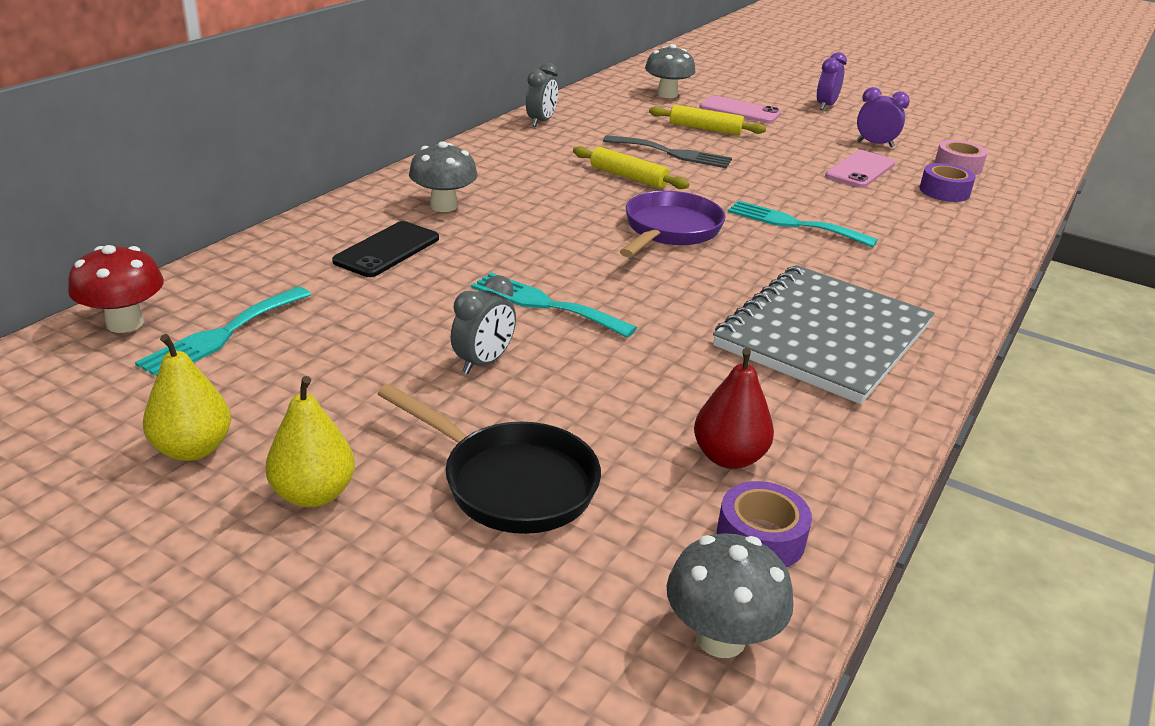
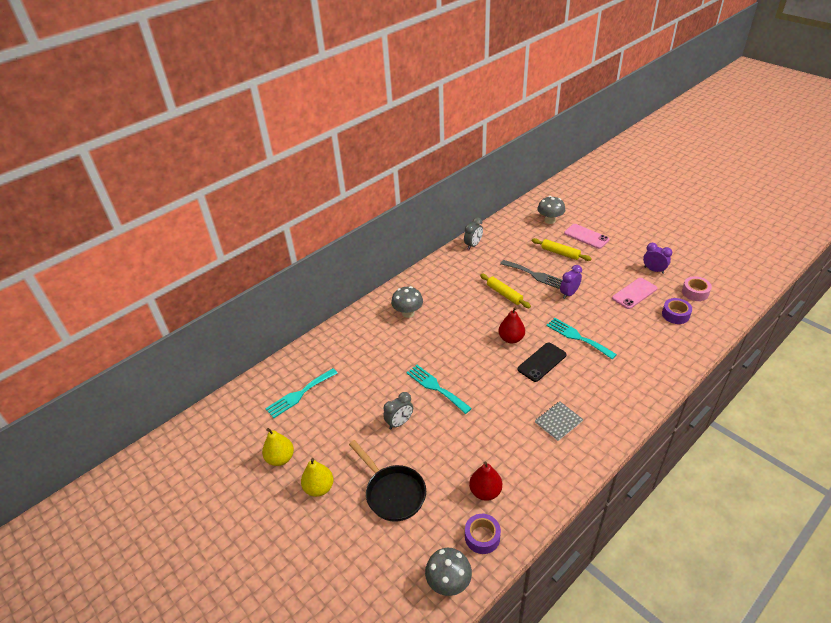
camera: 20 degrees right, 10 degrees up
(125, 323) = (264, 383): red mushroom -> none
(387, 250) = (375, 344): black phone -> black phone (542, 362)
(669, 231) = (511, 339): purple pan -> red pear
(823, 336) = (558, 422): grey notebook -> grey notebook, size x0.43
(825, 106) = (639, 232): purple clock -> purple clock (569, 294)

